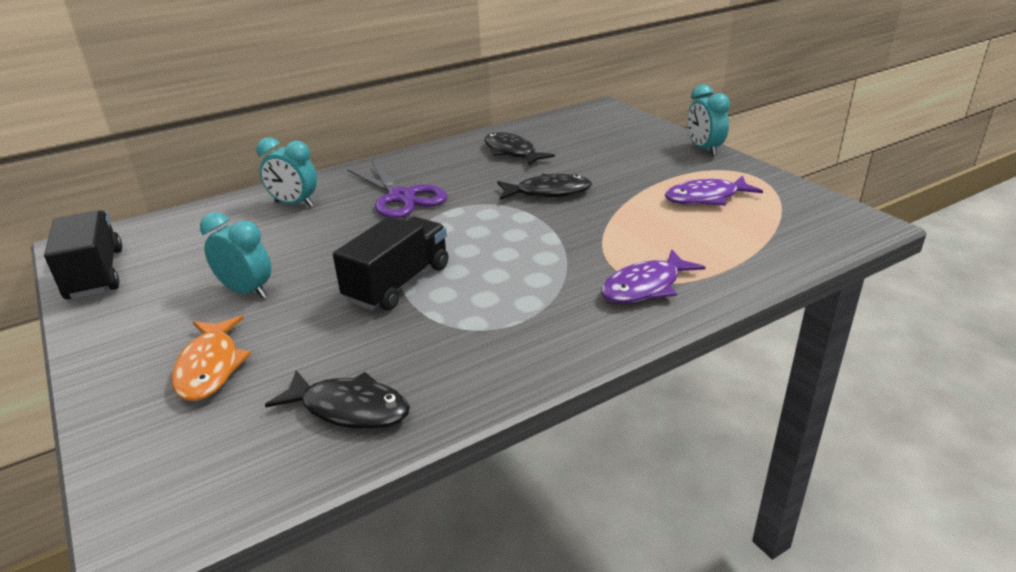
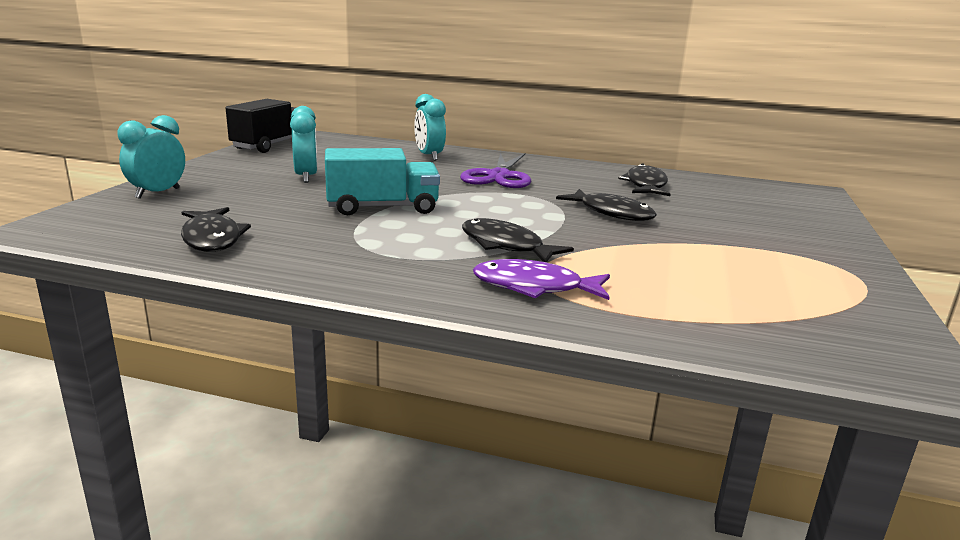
camera: 45 degrees right, 10 degrees down
(210, 367) = (213, 194): orange fish -> none
(398, 283) = (382, 208): black truck -> turquoise truck
(557, 264) = (505, 246): none -> black fish
(704, 149) = (852, 247): turquoise clock -> turquoise clock (158, 193)
(706, 198) = (756, 272): purple fish -> none

